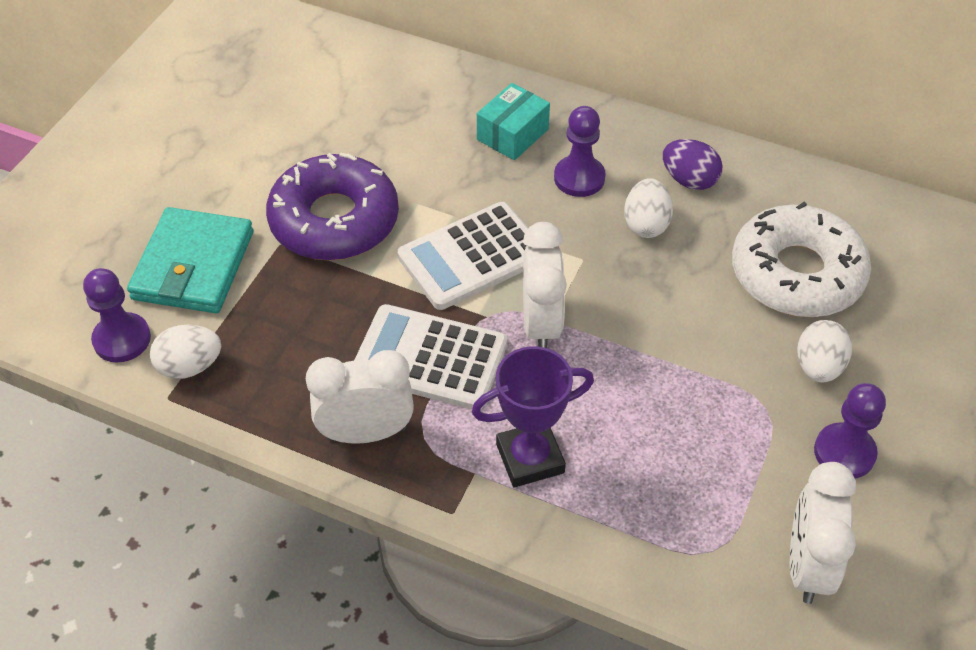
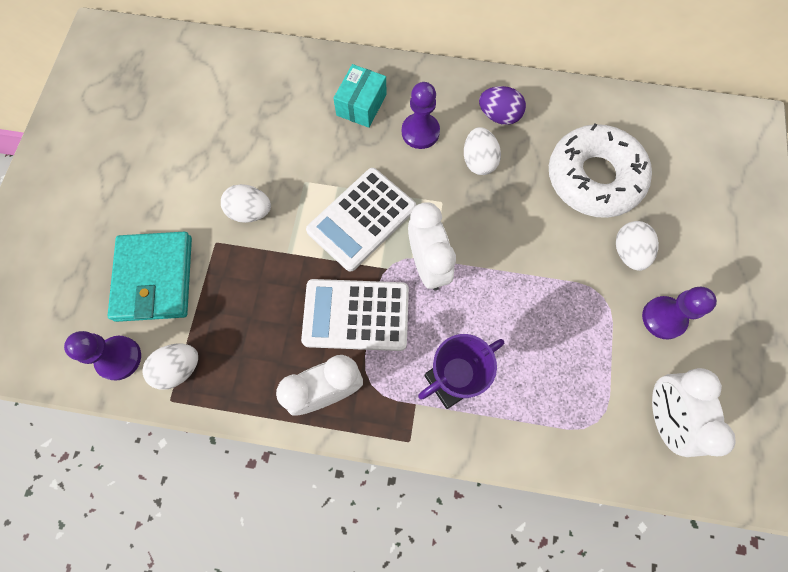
camera: 15 degrees left, 20 degrees up
(334, 220) = (250, 212): purple donut -> white egg

